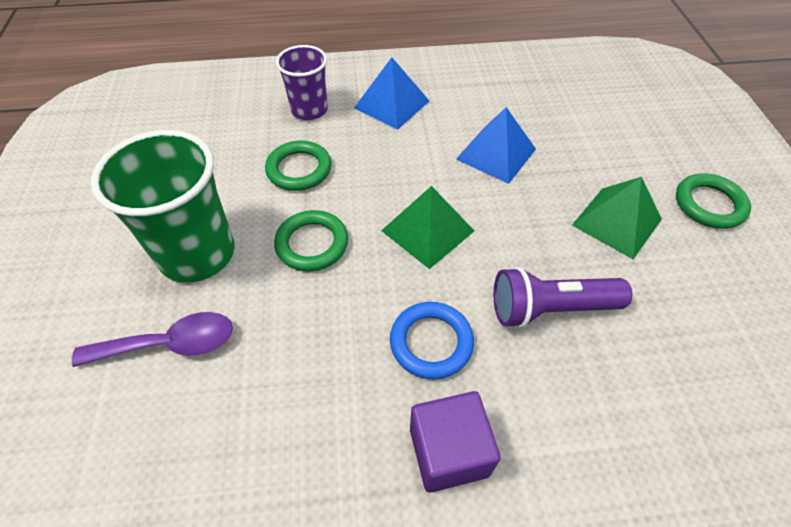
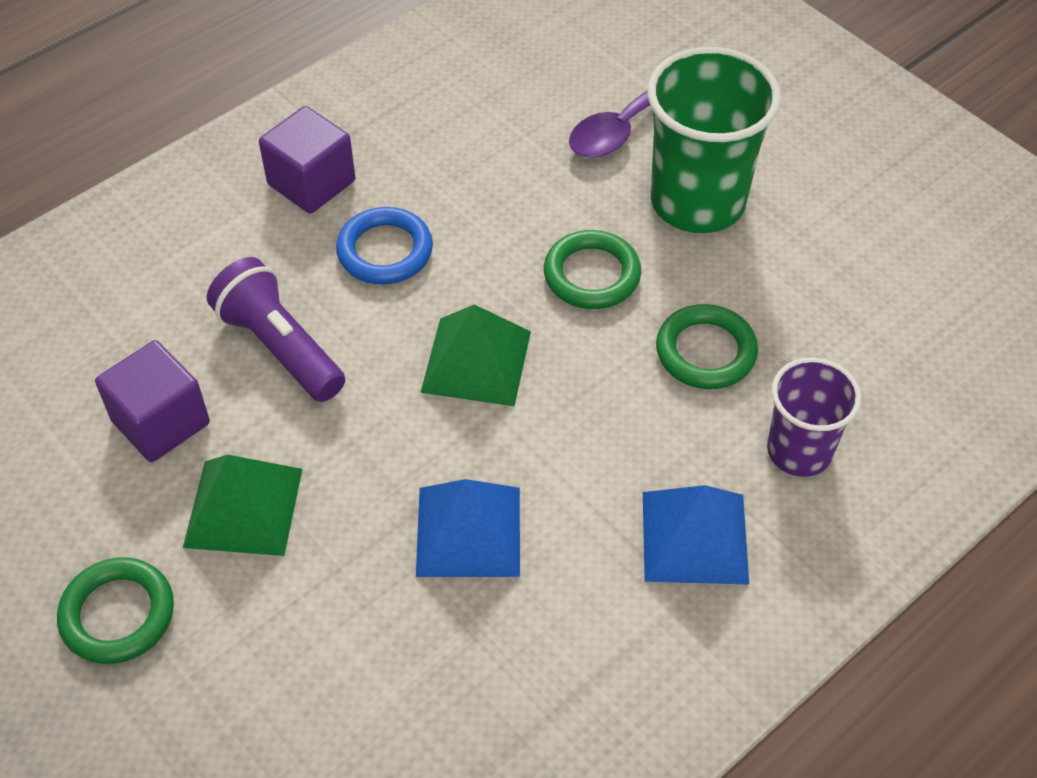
camera: 145 degrees right, 0 degrees up
(550, 308) = (280, 347): purple flashlight -> purple flashlight turned 90 degrees counterclockwise
(657, 299) = (161, 422): none -> purple cube

